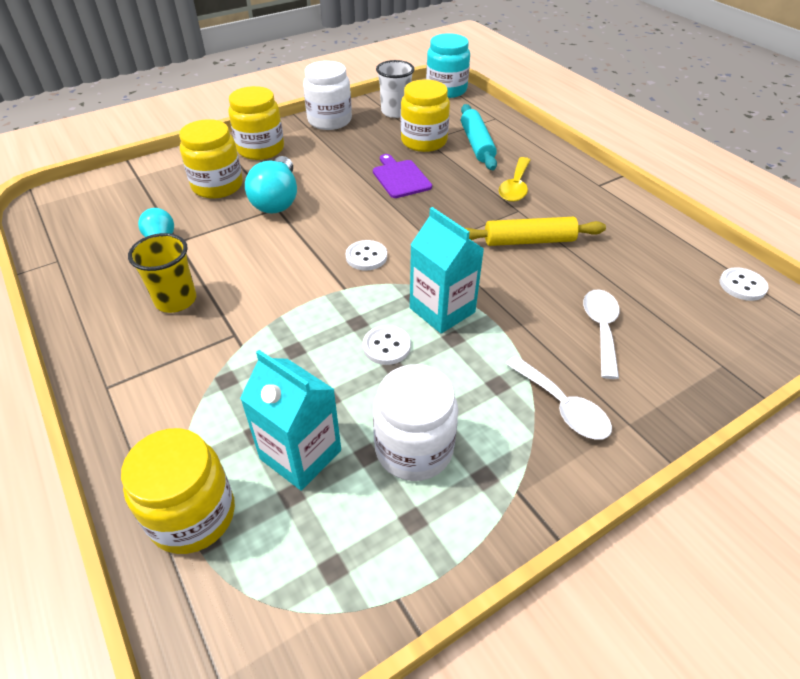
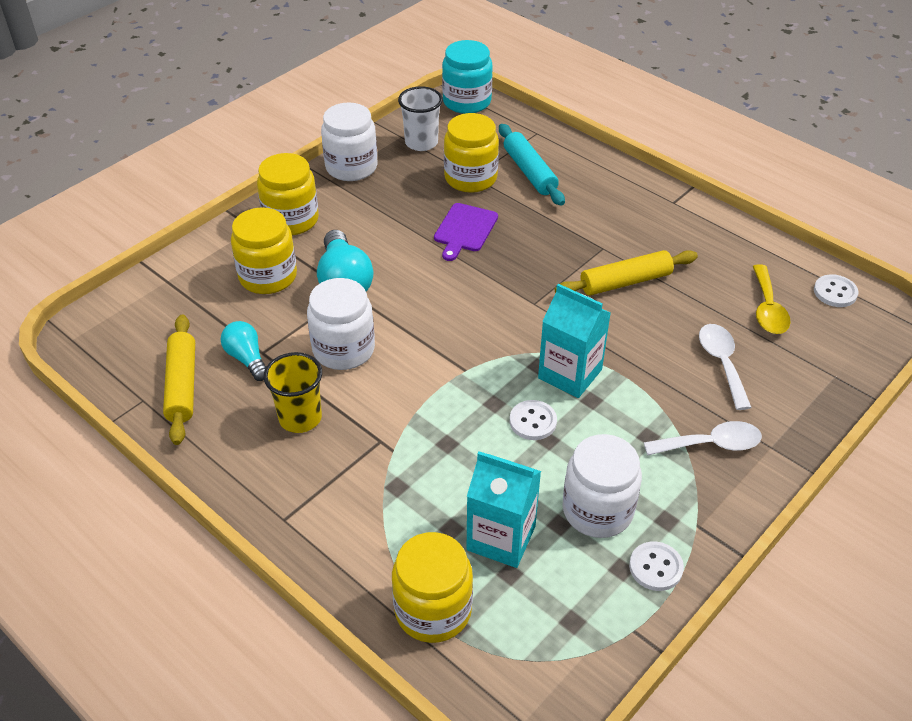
camera: 15 degrees left, 0 degrees up
(96, 255) = (182, 385): none -> yellow rolling pin
(246, 251) = (343, 349): none -> white jar
(366, 257) = (471, 331): white button -> white button (655, 567)
(400, 177) = (465, 230): purple cutting board -> purple cutting board turned 120 degrees counterclockwise
(515, 187) = (589, 220): yellow spoon -> yellow spoon (767, 309)
(562, 407) = (711, 444): white spoon -> white spoon turned 45 degrees counterclockwise

